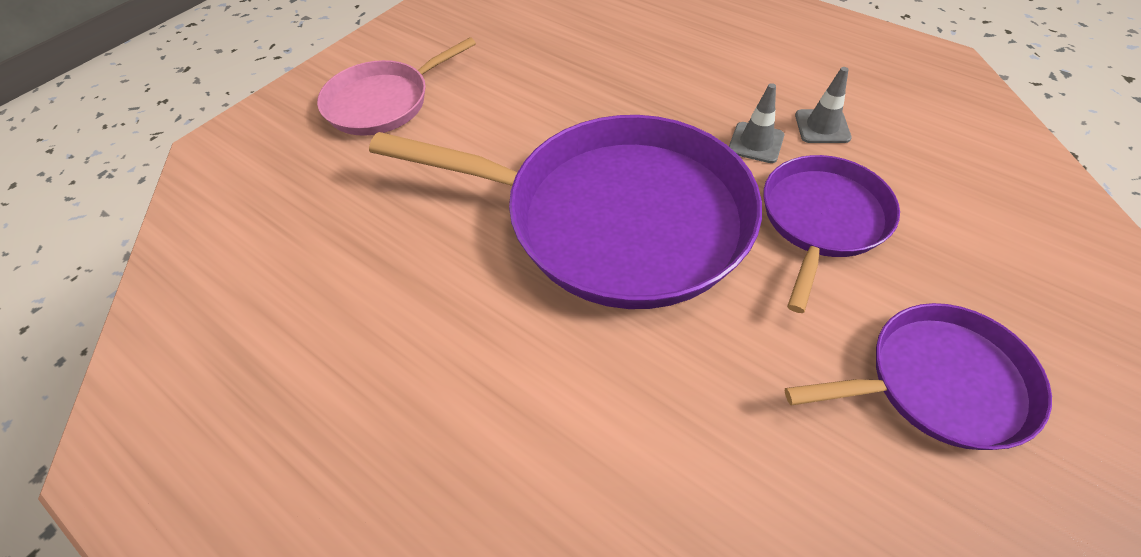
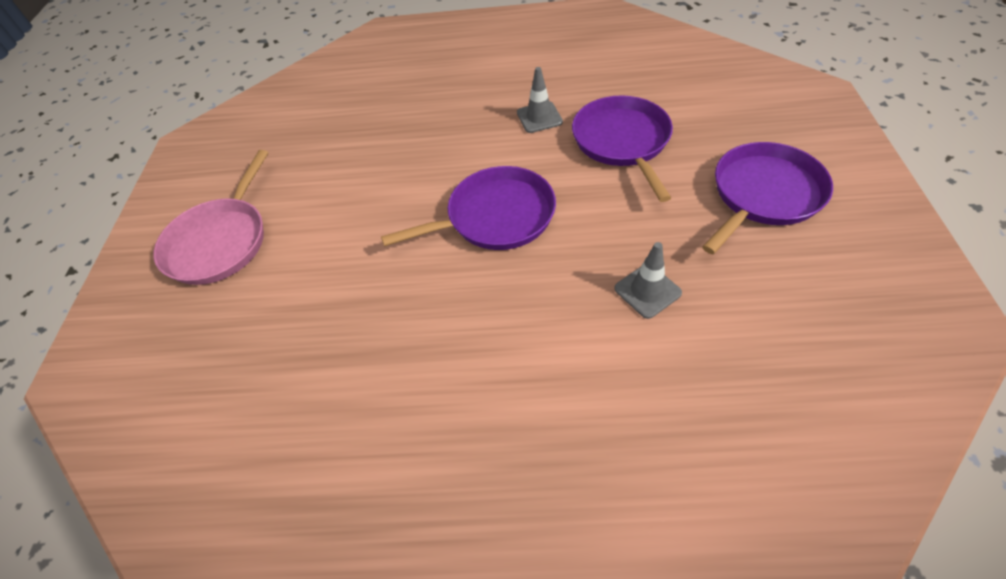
camera: 35 degrees left, 0 degrees up
(616, 218) = (495, 217): purple pan -> purple pan, size x0.53
(822, 126) = (570, 86): grey traffic cone -> grey traffic cone (647, 291)

